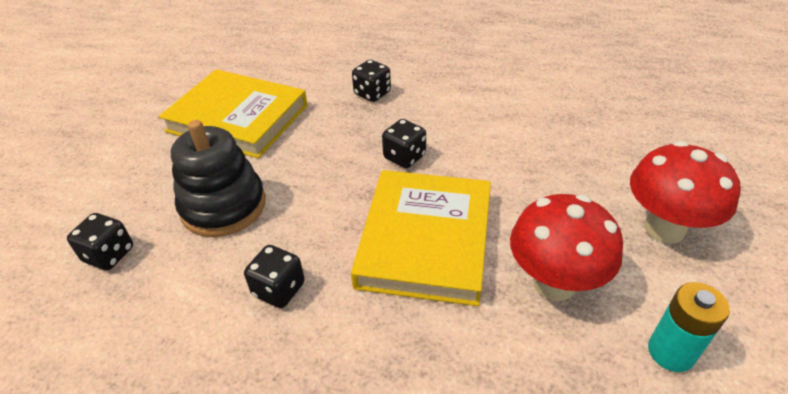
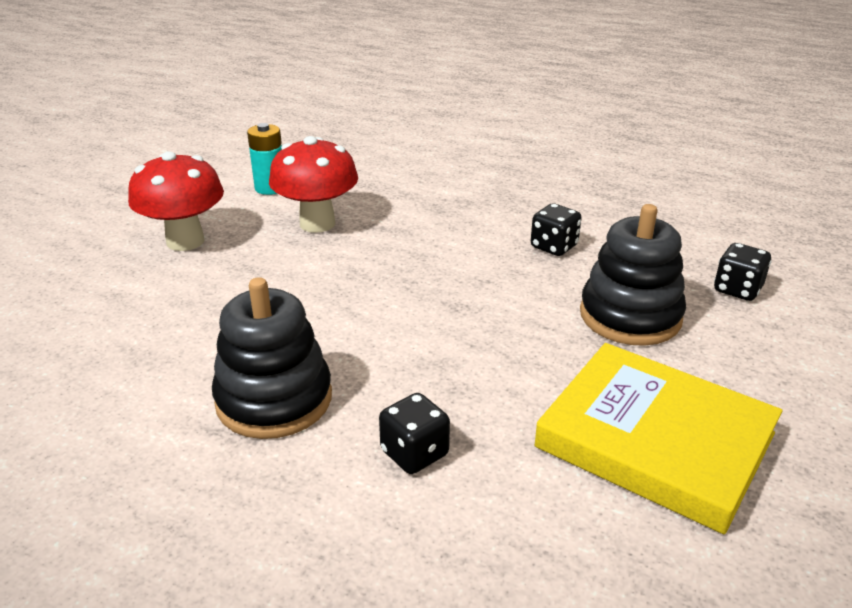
camera: 170 degrees left, 10 degrees down
(404, 157) = (400, 339): black dice -> none
(425, 240) = (411, 261): yellow book -> none
(465, 107) = (274, 399): none -> black stacking toy

